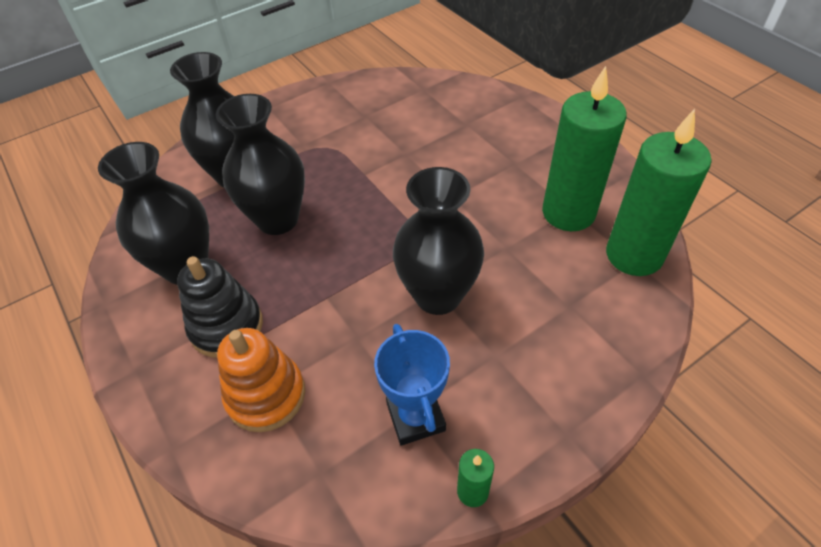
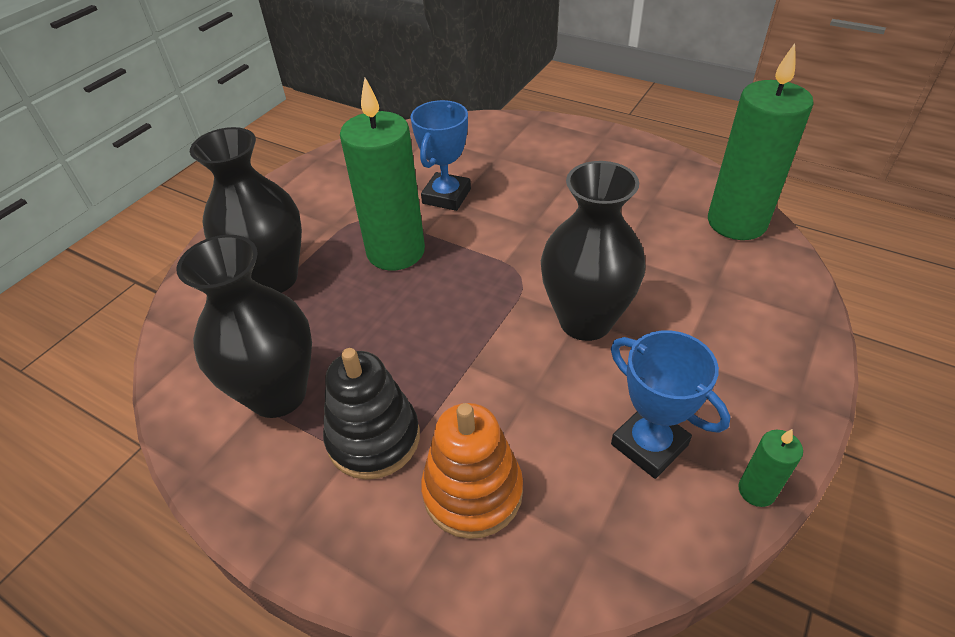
camera: 25 degrees left, 5 degrees down
(278, 219) = (357, 307): black vase -> none
(402, 148) = (446, 196): none -> blue trophy
(568, 212) = (652, 205): green candle -> green candle (396, 251)

